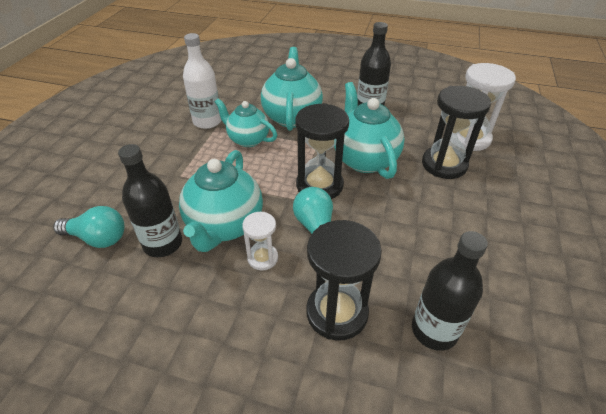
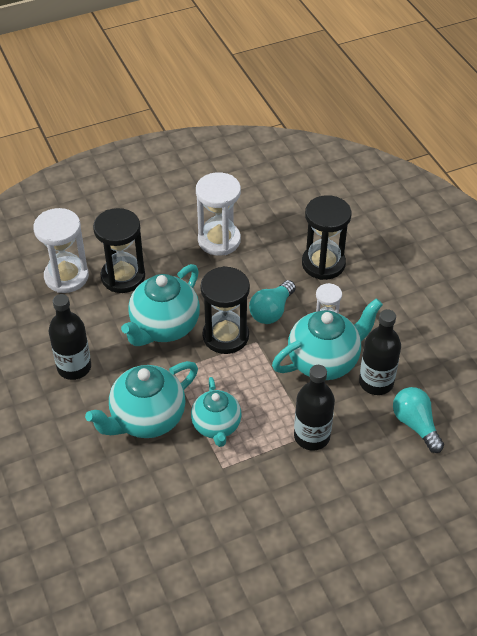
camera: 130 degrees left, 5 degrees up
(207, 121) = (222, 483): white bottle -> none
(434, 330) = (289, 221): black bottle -> black bottle (311, 436)
(446, 247) = (219, 240): none -> white hourglass

